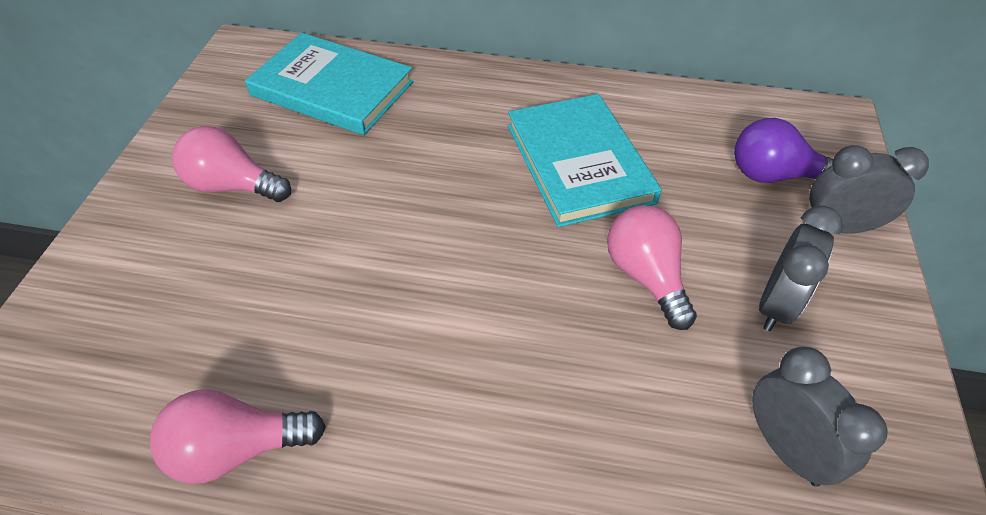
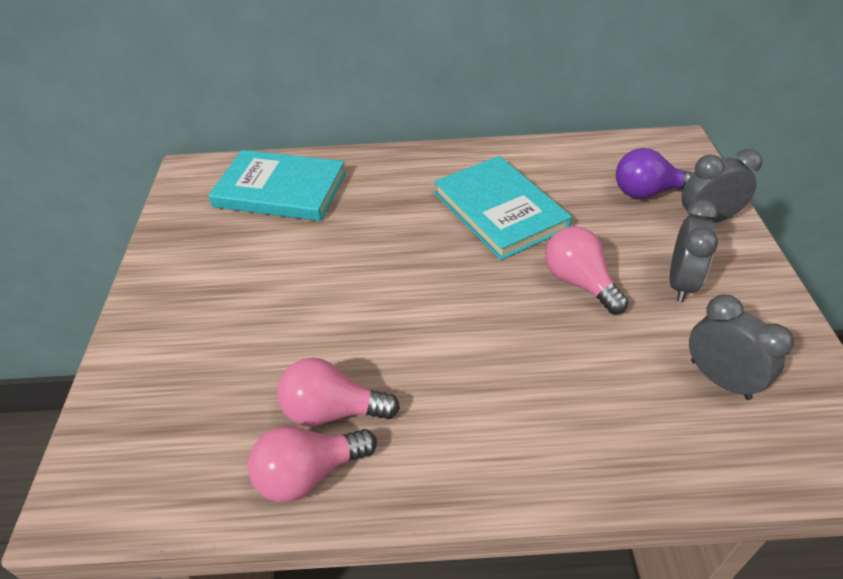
camera: 10 degrees left, 5 degrees down
(233, 186) = (226, 280): pink light bulb -> pink light bulb (332, 411)

